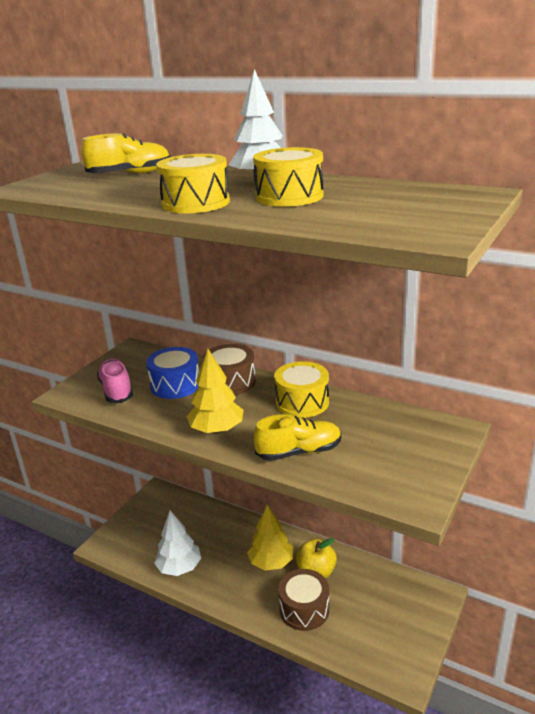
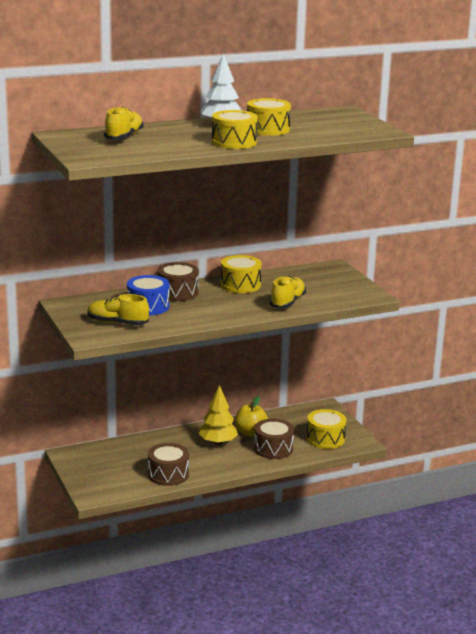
camera: 55 degrees left, 5 degrees down
(116, 390) = (117, 323): pink shoe -> yellow shoe
(179, 567) = (168, 474): white tree -> brown drum
(217, 430) = (226, 312): yellow tree -> none
(373, 638) = (325, 439): none -> yellow drum

